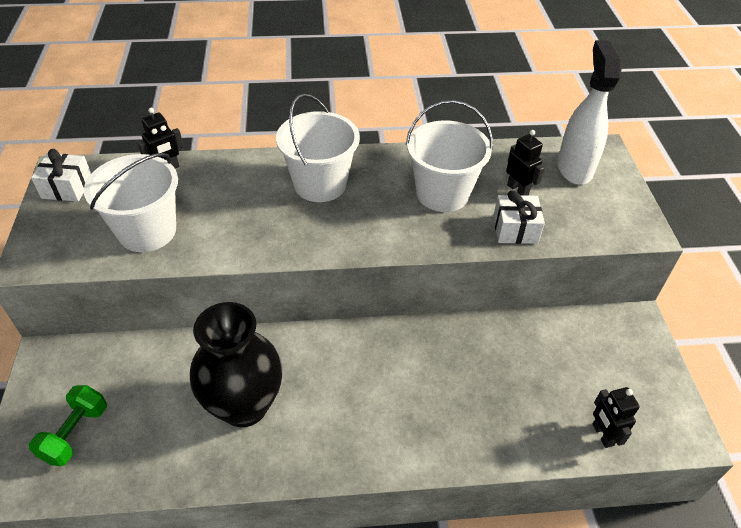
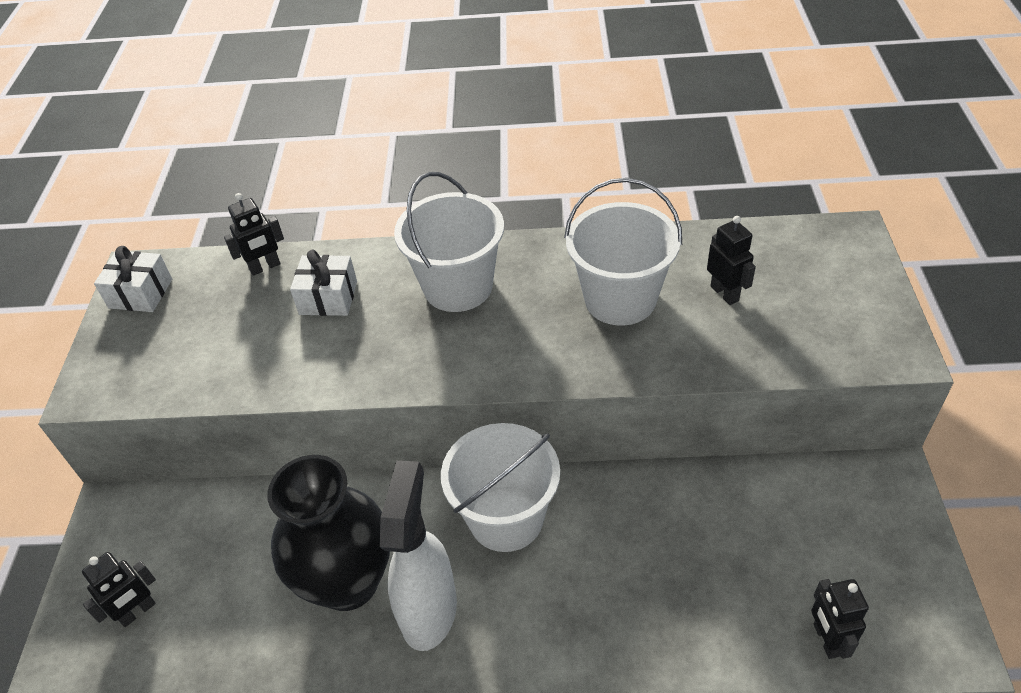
camera: 10 degrees right, 0 degrees up
(75, 433) = (138, 612): green dumbbell -> black robot
(147, 231) = (233, 352): white bucket -> white bucket (506, 518)
(515, 229) = (715, 350): white gift -> white gift (328, 298)
(574, 168) = (807, 261): white spray bottle -> white spray bottle (429, 610)

